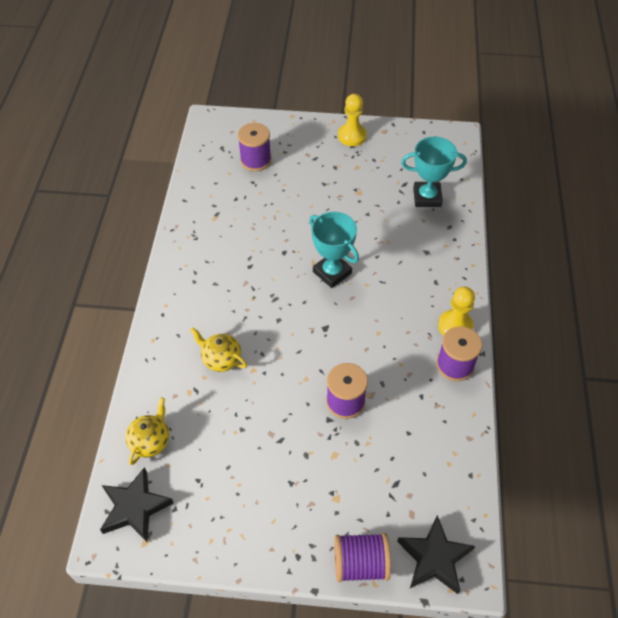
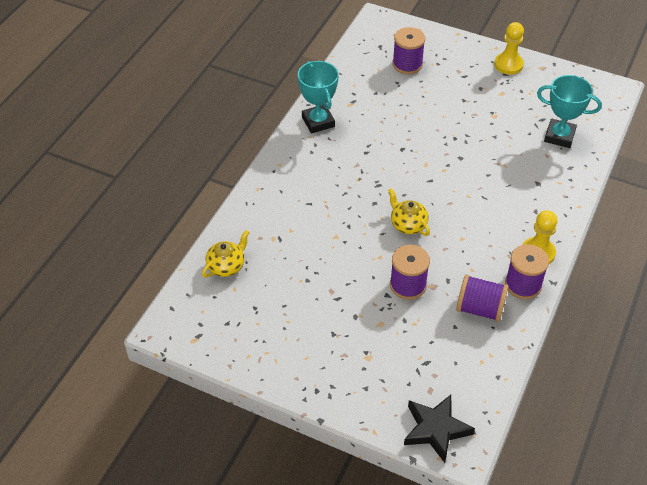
camera: 20 degrees right, 5 degrees down
(135, 507) = (195, 312): black star -> none
(221, 359) = (311, 220): yellow teapot -> yellow teapot (408, 224)
(332, 272) = (440, 177): turquoise trophy -> turquoise trophy (318, 122)
(360, 563) = (368, 412): purple spool -> purple spool (480, 308)

